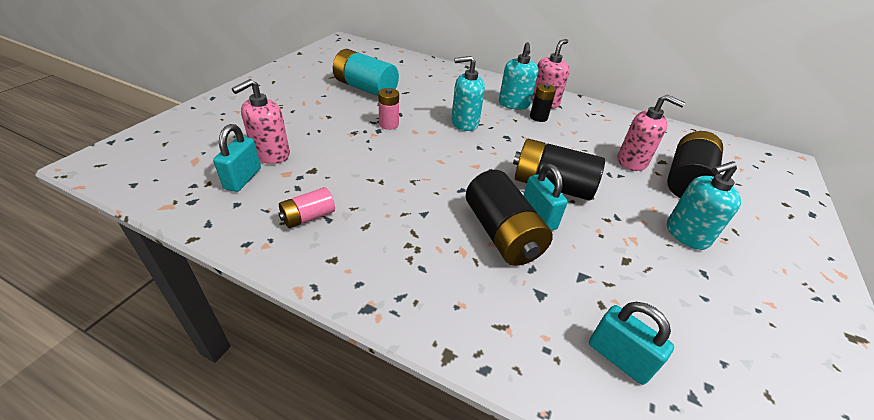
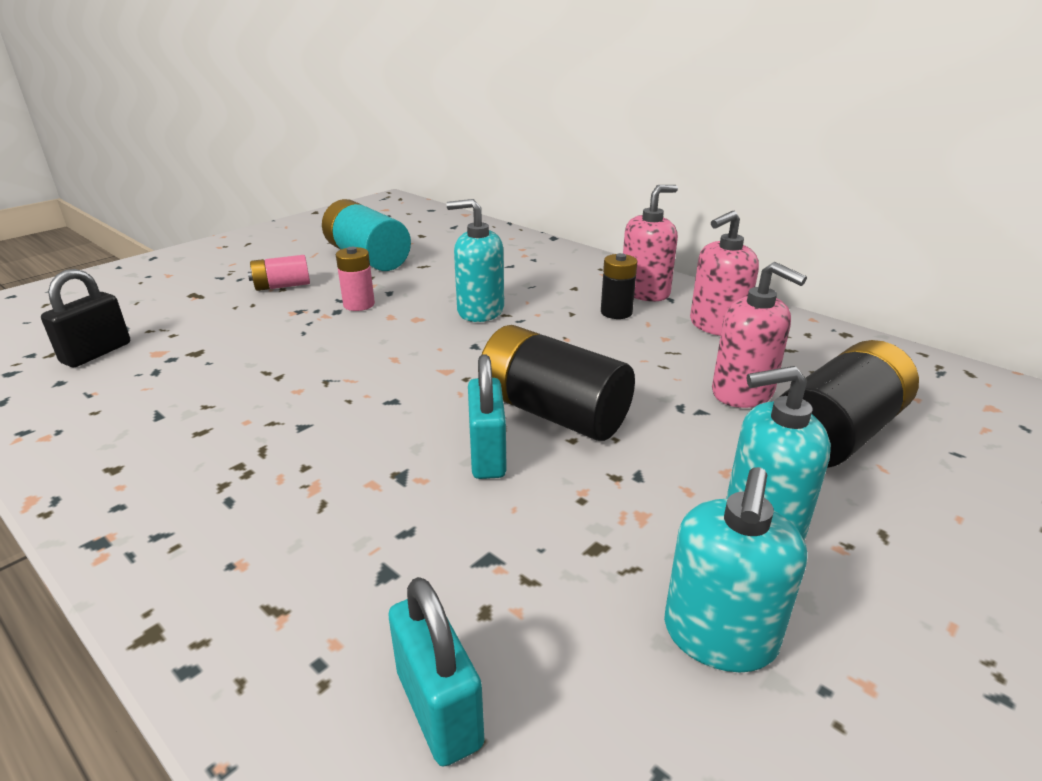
camera: 20 degrees right, 10 degrees down
(243, 179) = (96, 353): turquoise padlock -> black padlock
(271, 154) = (160, 328): pink soap dispenser -> pink soap dispenser (717, 325)
(308, 217) = (133, 409): pink battery -> pink battery (282, 286)
(502, 234) = (401, 472): black battery -> none
(514, 104) = (588, 291): turquoise soap dispenser -> turquoise soap dispenser (719, 636)

